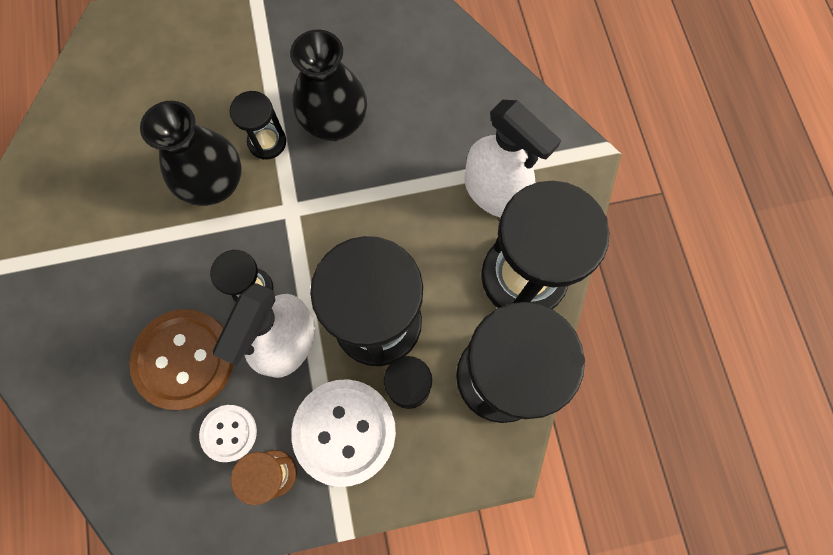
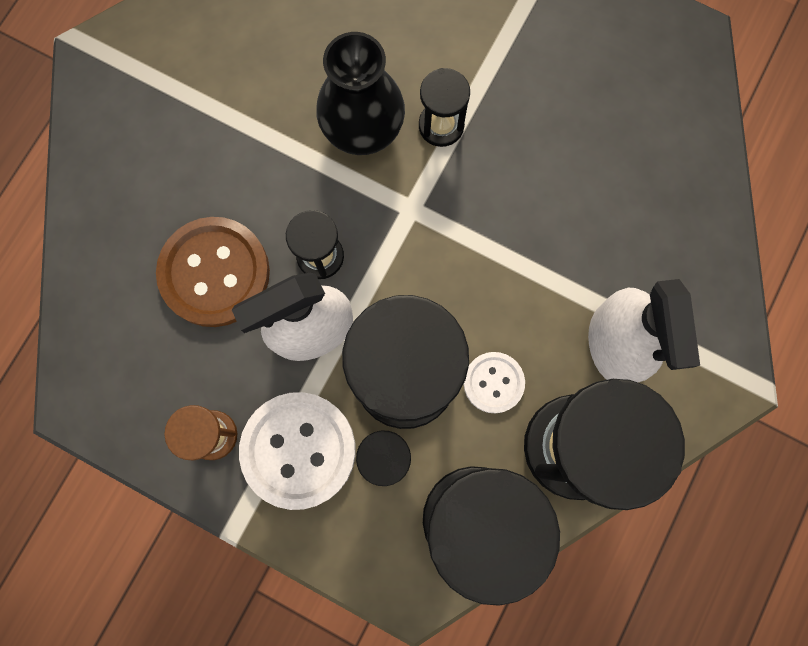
camera: 40 degrees right, 5 degrees up
(229, 433) = (202, 368): white button -> white button (493, 383)
(335, 123) = (519, 155): black vase -> none

